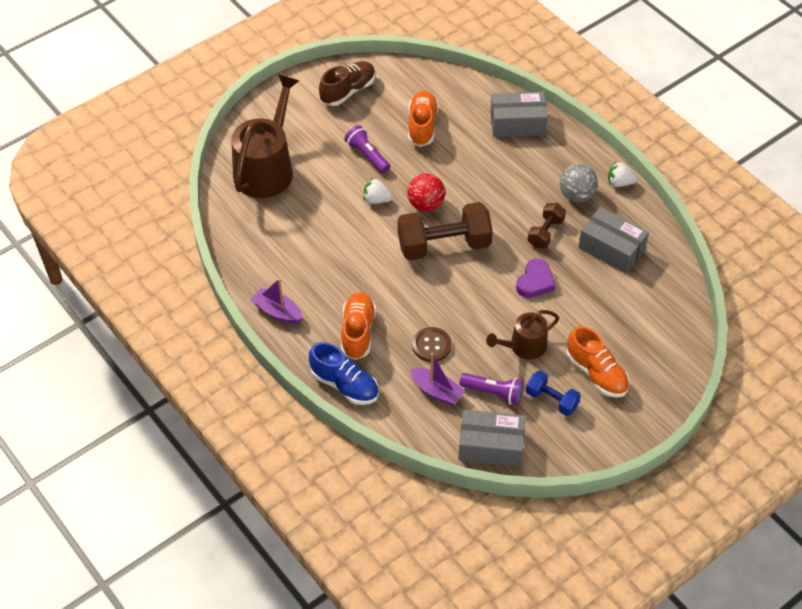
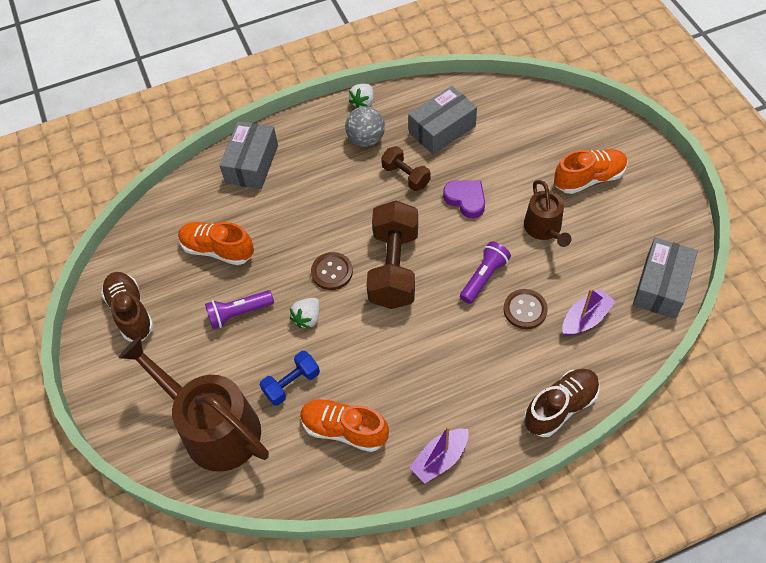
camera: 70 degrees left, 5 degrees up
(344, 385) = (560, 407): blue shoe -> brown shoe
(358, 332) = (491, 378): orange shoe -> orange shoe (344, 429)
(425, 204) = (332, 272): red ball -> brown button
(493, 393) = (596, 268): purple flashlight -> purple flashlight (484, 277)
(552, 400) = (614, 221): blue dumbbell -> blue dumbbell (292, 383)

